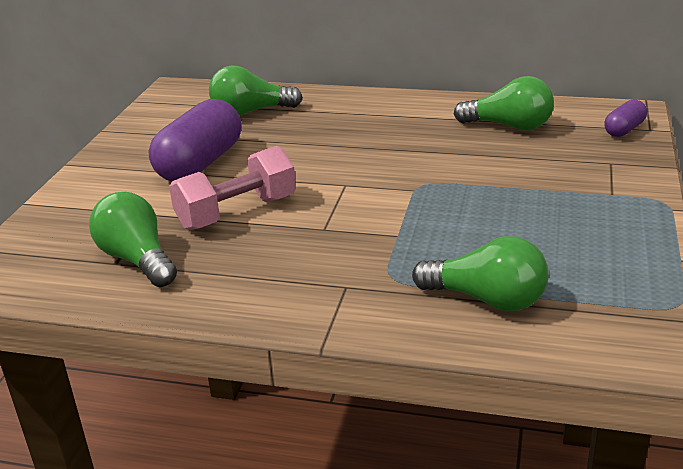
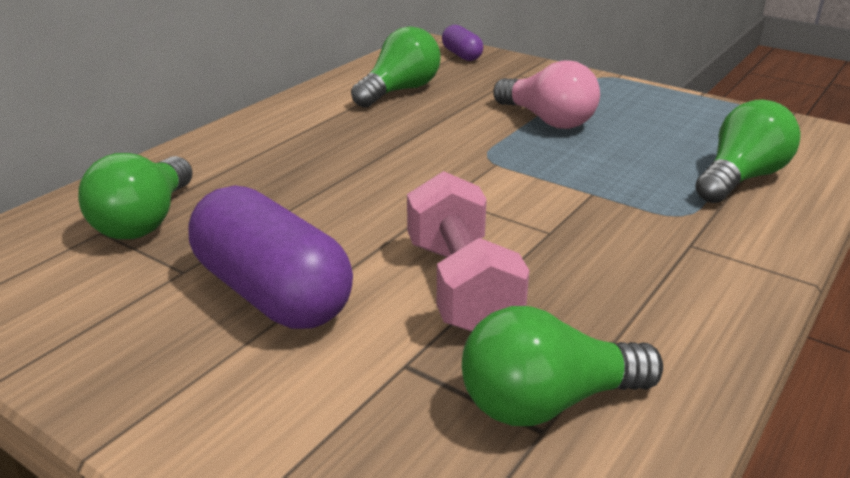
camera: 70 degrees left, 0 degrees up
(518, 194) = (548, 120): none -> pink light bulb

